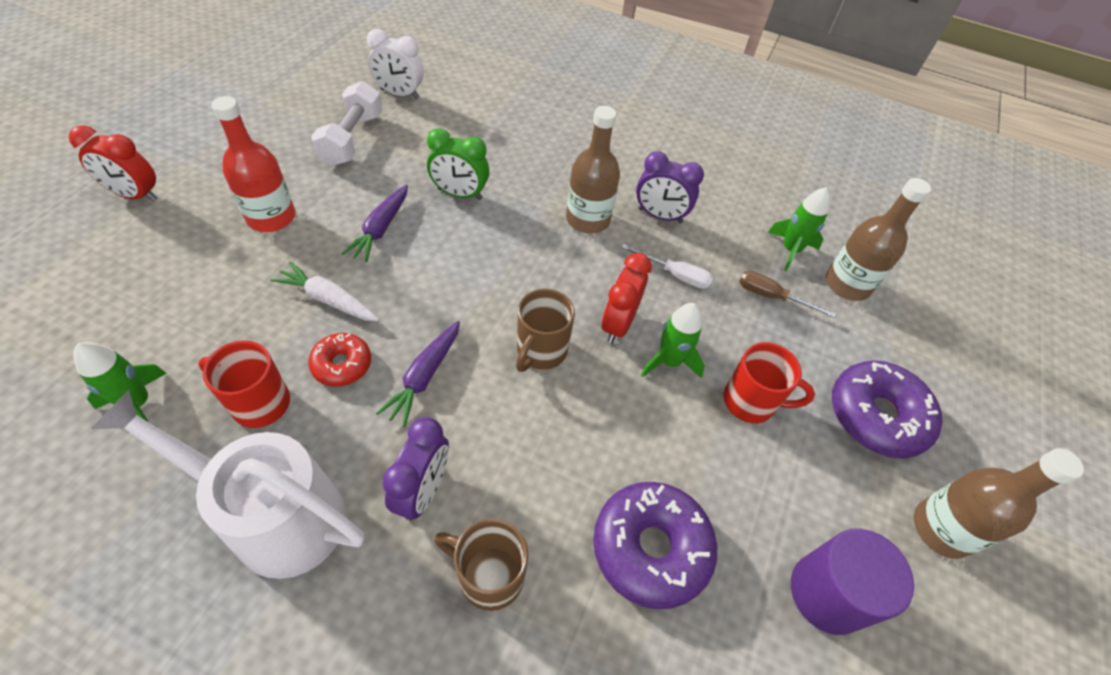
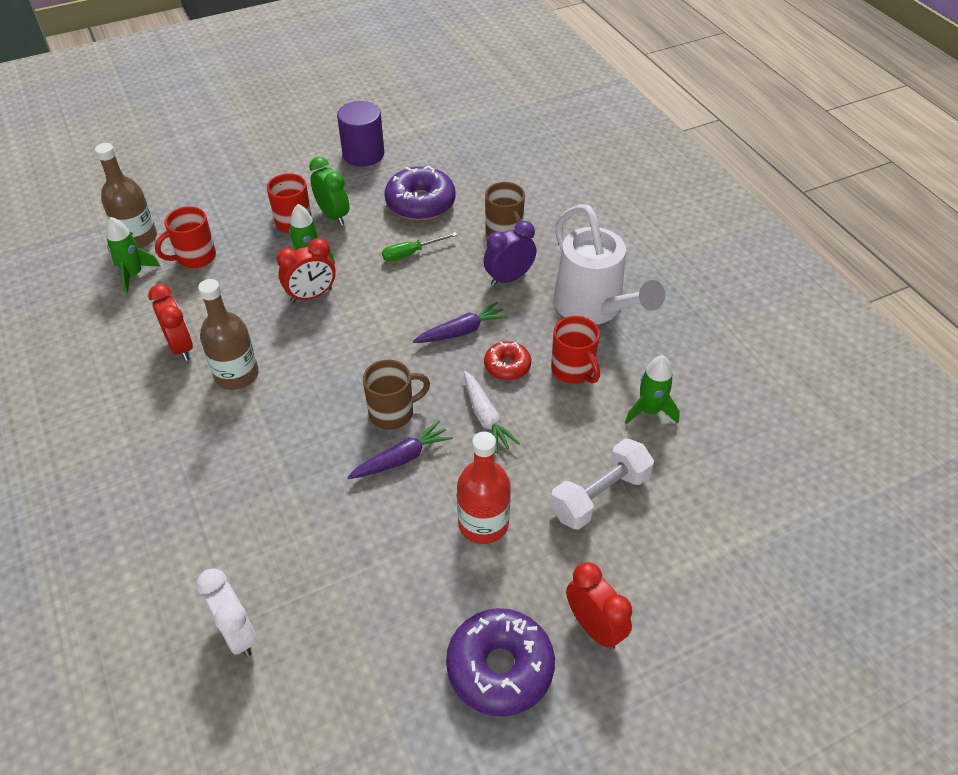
camera: 135 degrees left, 5 degrees down
(352, 139) = (344, 586): white dumbbell -> white dumbbell (599, 495)
(459, 194) = (308, 456): green clock -> green clock (333, 215)
(541, 351) = (377, 307): brown mug -> brown mug (393, 413)
(576, 447) = (411, 253): none -> green screwdriver
(660, 216) = (181, 347): purple clock -> red clock
(675, 275) = (233, 302): white screwdriver -> none
(771, 296) = (195, 257): brown screwdriver -> red mug
(876, 416) = (239, 183): purple donut -> purple donut (500, 668)
(941, 529) = (282, 142): brown bottle -> none

